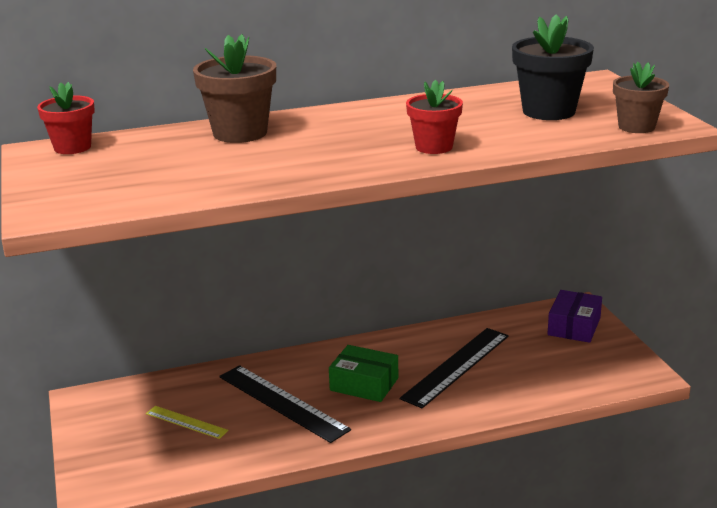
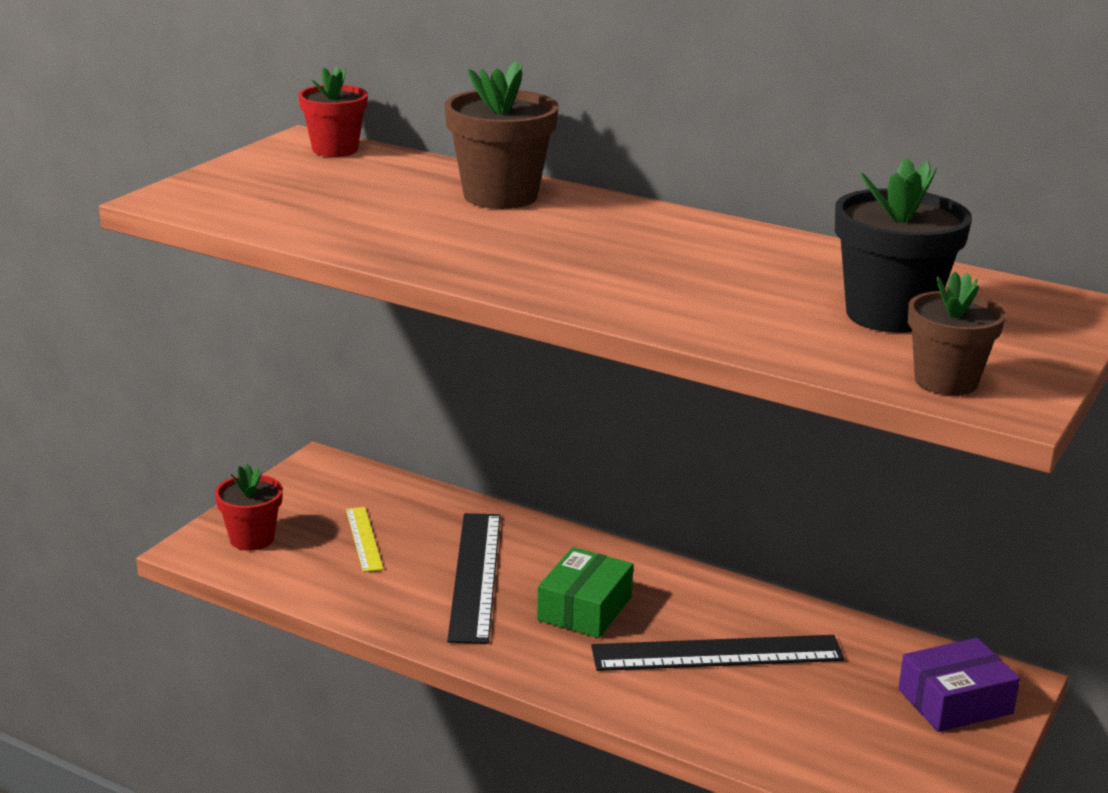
camera: 45 degrees right, 0 degrees up
(364, 384) = (585, 608): green box -> green box turned 45 degrees clockwise
(434, 147) = (639, 293): red flower pot -> red flower pot (252, 538)

